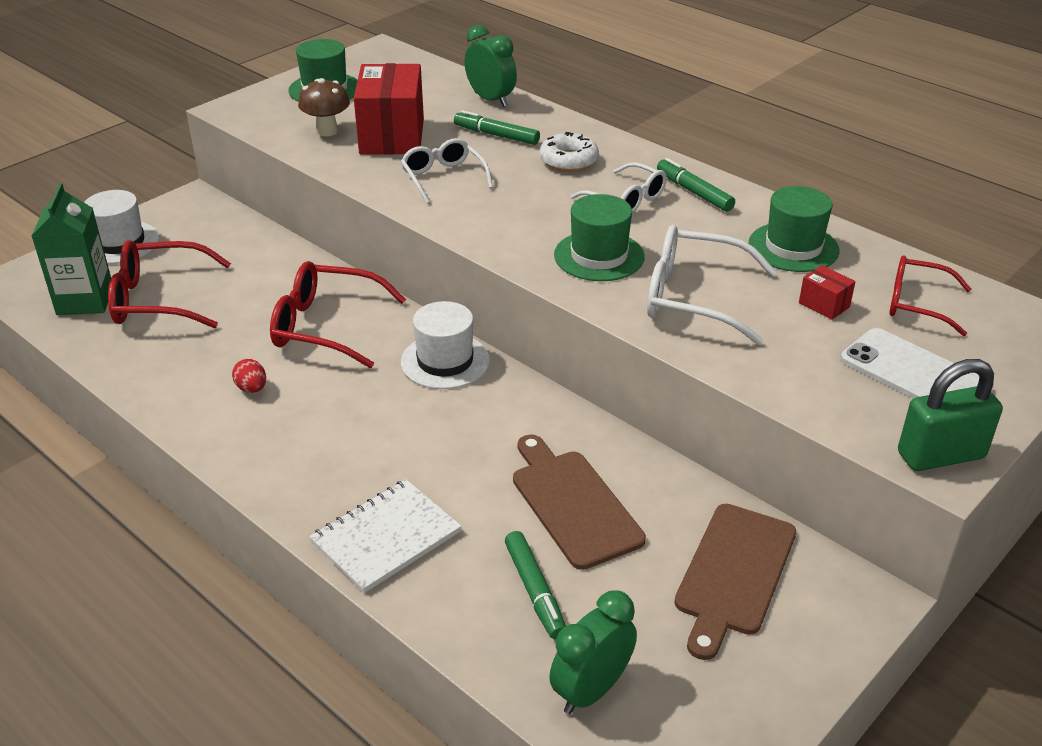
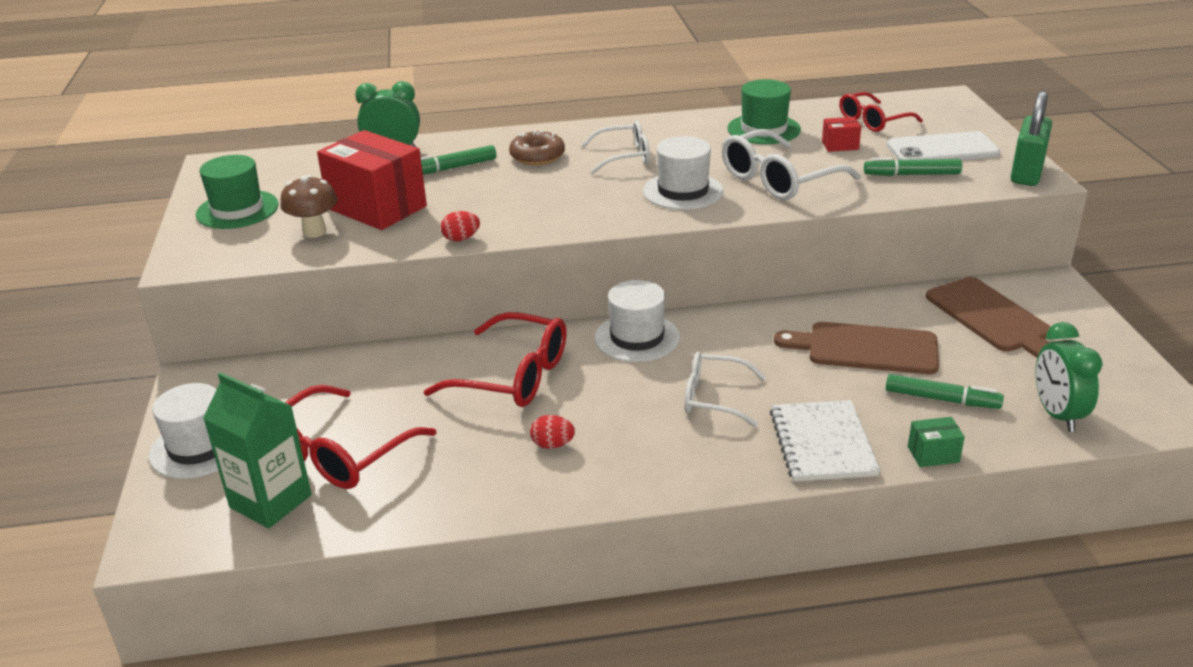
camera: 50 degrees left, 5 degrees down
(325, 326) = (513, 376): red glasses -> red glasses turned 120 degrees counterclockwise
(385, 191) = (461, 239): none -> red egg
(433, 619) = (933, 454): none -> green box
(443, 178) = (481, 209): white glasses -> white glasses (713, 397)
(568, 160) = (537, 156): white donut -> brown donut
(599, 256) = (683, 191): green hat -> white hat
(694, 192) = (650, 132): green marker -> green marker (911, 174)

